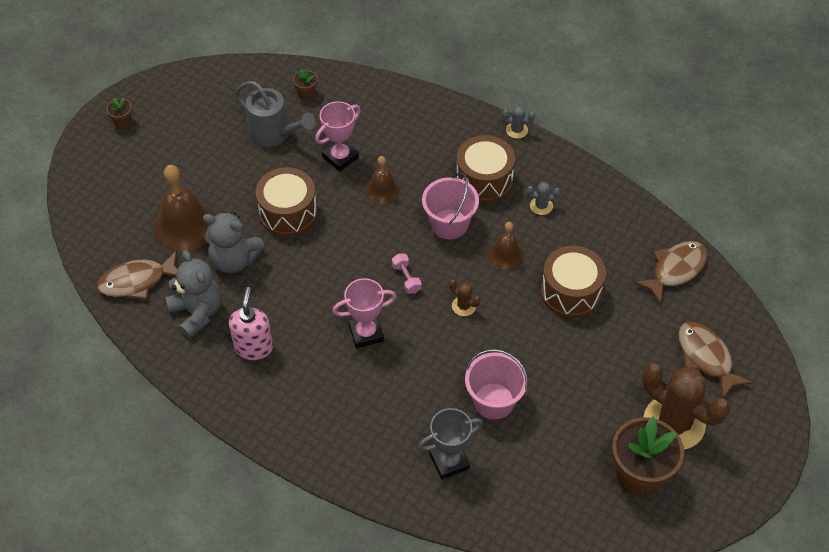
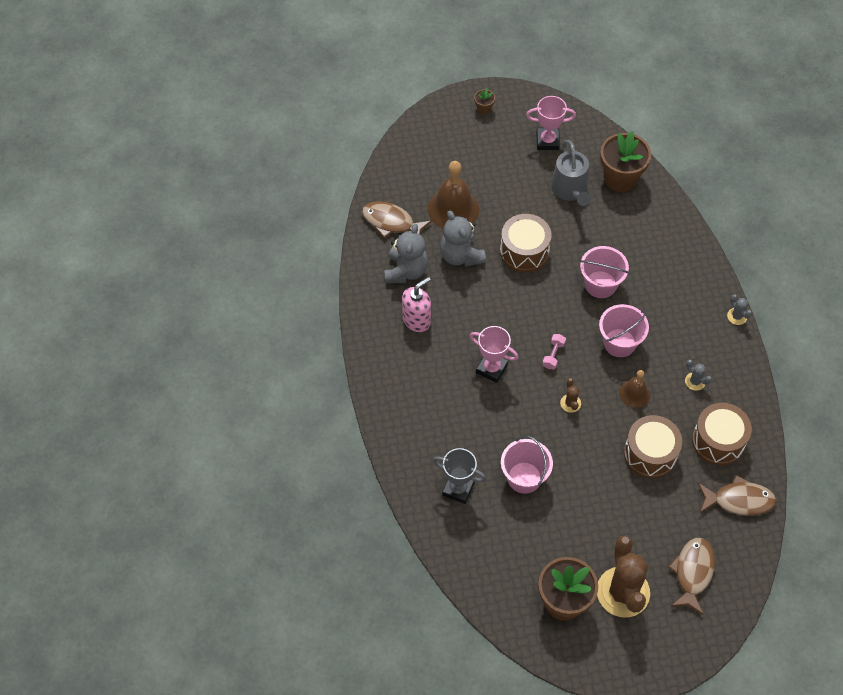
camera: 45 degrees right, 5 degrees up
(306, 93) = (620, 178): brown flower pot -> brown flower pot, size x2.30
(340, 157) = (596, 240): pink trophy -> pink trophy (547, 141)
(382, 190) = (600, 284): brown bell -> pink bucket
(484, 180) = (675, 332): brown drum -> brown drum (718, 441)

